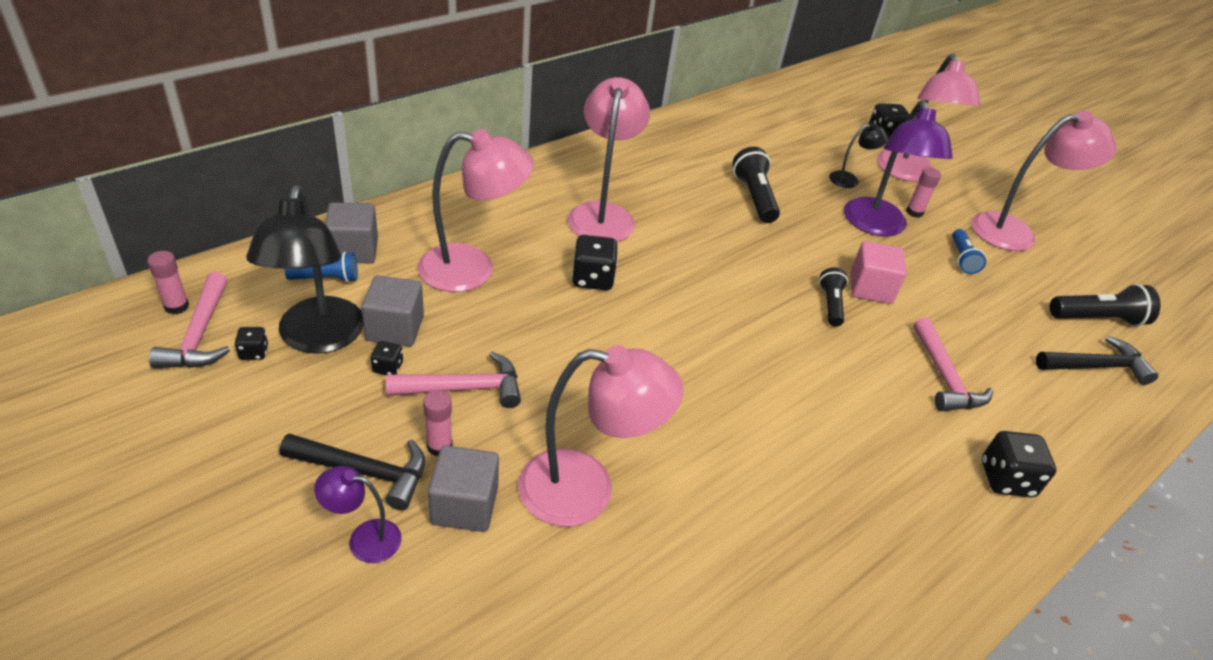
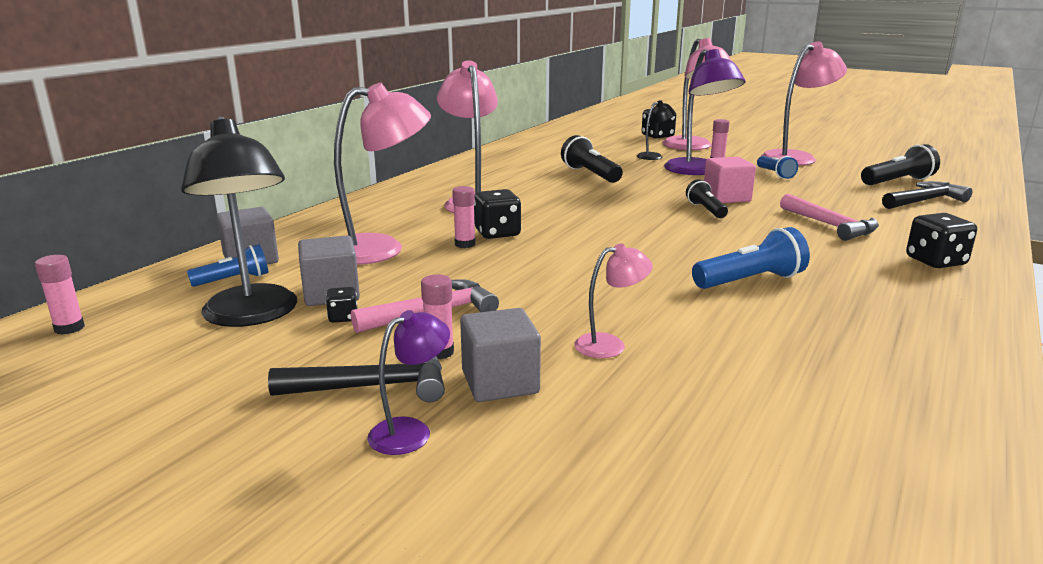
camera: 15 degrees left, 20 degrees down
(200, 334) = (110, 340): pink hammer -> none
(254, 352) = (184, 338): black dice -> none
(364, 538) = (411, 431): purple lamp -> purple lamp turned 150 degrees clockwise
(552, 287) = (465, 244): none -> pink glue stick
(586, 490) = (610, 344): pink lamp -> pink lamp, size x0.50
(784, 442) = (750, 281): none -> blue flashlight

